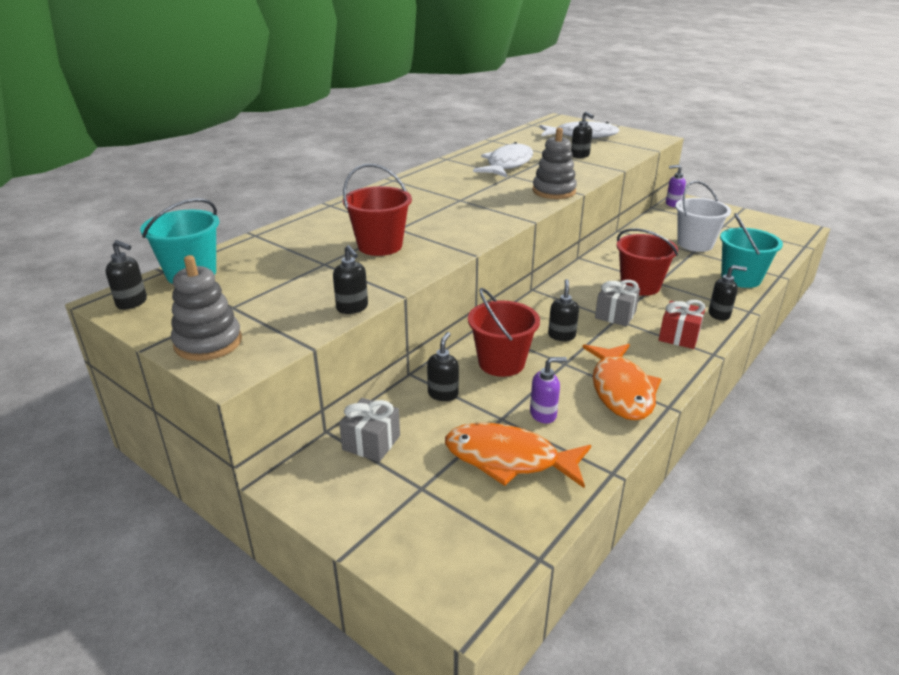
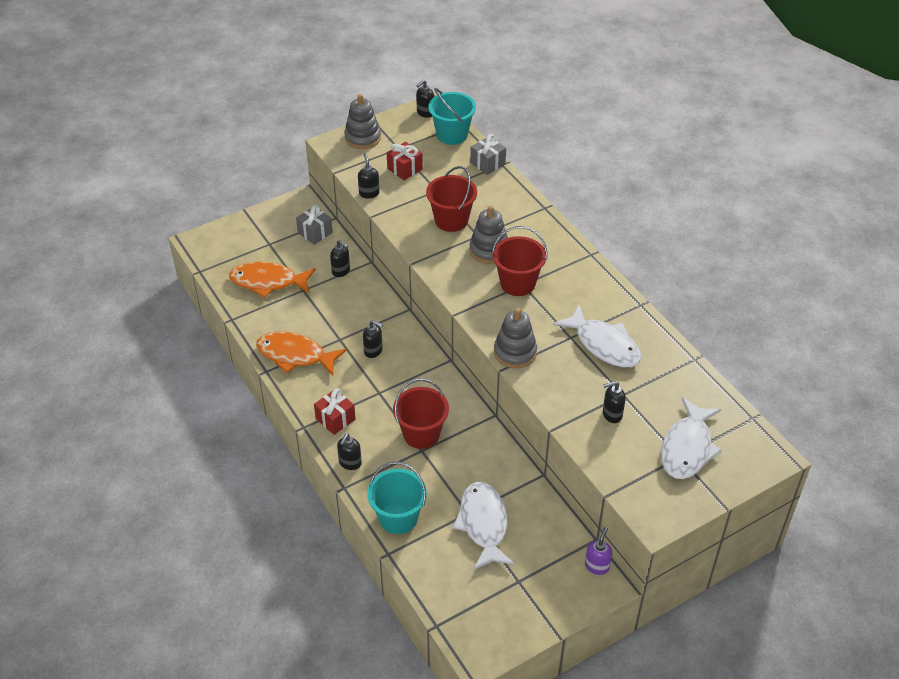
camera: 110 degrees right, 15 degrees up
(284, 292) = (405, 169): none -> red gift
(352, 308) = (369, 193): black soap dispenser -> black soap dispenser turned 90 degrees clockwise
(419, 220) = (489, 250): none -> grey stacking toy
(501, 363) = (358, 307): red bucket -> red bucket (517, 283)
(509, 459) = (268, 282): orange fish -> orange fish turned 120 degrees counterclockwise
(543, 414) = (295, 309): purple soap dispenser -> none
(615, 315) = (385, 395): grey gift -> grey gift (487, 163)
(695, 244) = (483, 524): white bucket -> white fish

